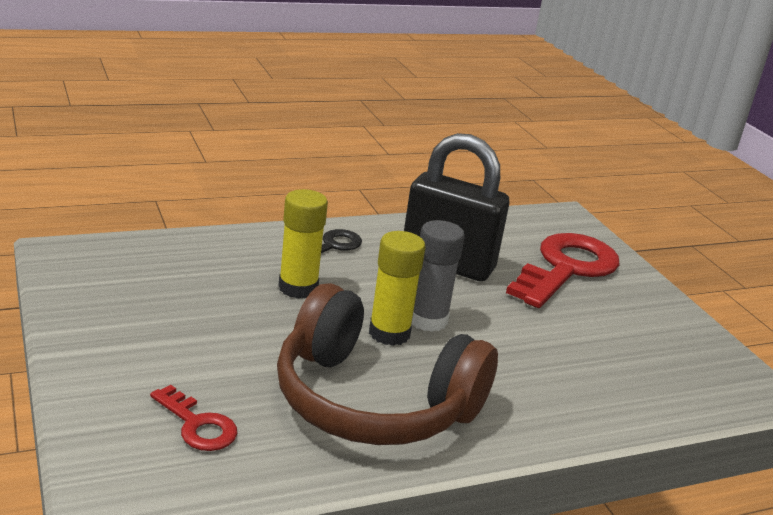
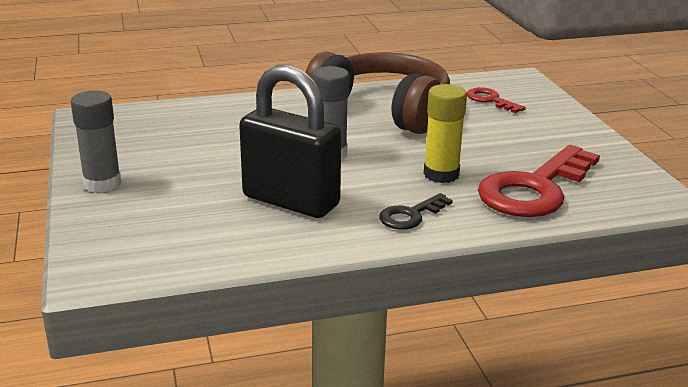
camera: 170 degrees left, 0 degrees up
(389, 333) = (364, 144): yellow glue stick -> none
(566, 268) = (160, 201): red key -> red key (535, 189)
(636, 288) = (102, 183): none -> grey glue stick

